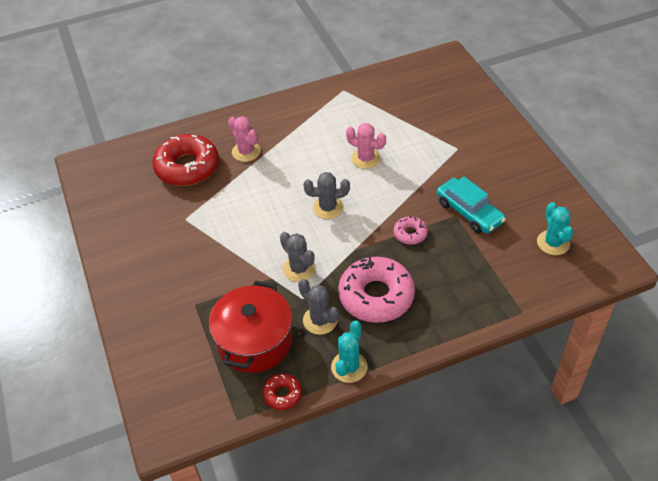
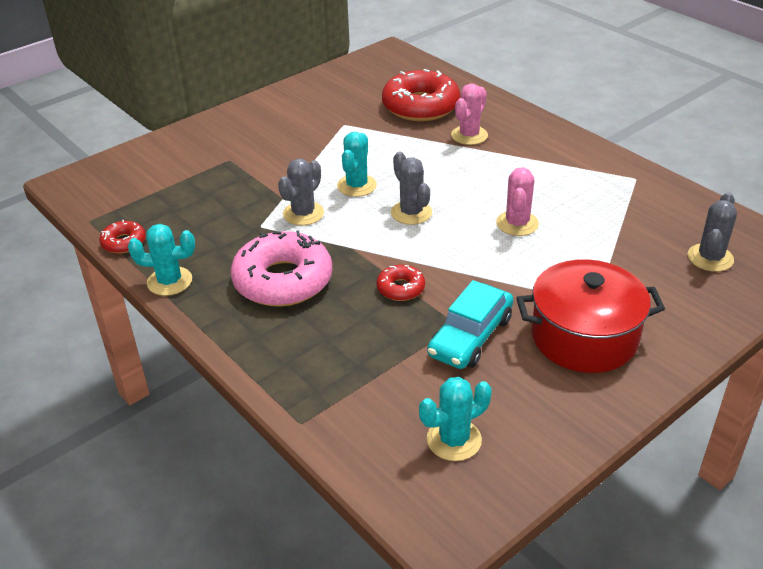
camera: 70 degrees right, 10 degrees down
(254, 341) = (191, 208): red pot -> red pot (584, 337)
(278, 230) = (357, 186): none -> turquoise cactus
(320, 320) = (232, 245): grey cactus -> grey cactus (710, 258)
(410, 234) = (400, 288): pink donut -> red donut

